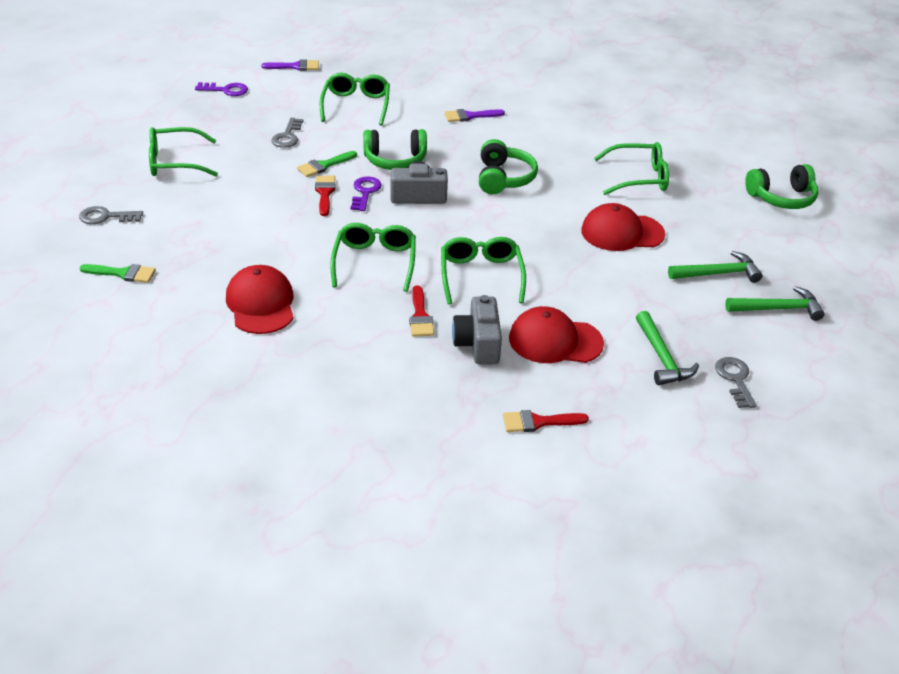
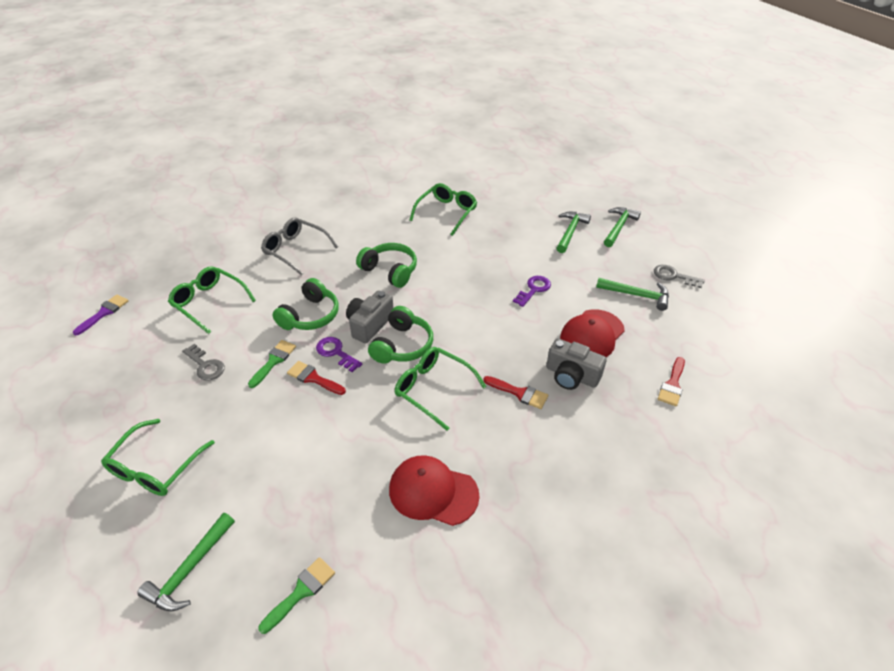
camera: 55 degrees left, 5 degrees up
(106, 217) = (190, 569): grey key -> green hammer
(226, 90) = (81, 376): purple key -> purple key (534, 289)
(324, 165) = (274, 361): green brush -> green brush turned 150 degrees counterclockwise
(470, 116) = (295, 250): purple brush -> grey glasses
(481, 276) = (495, 337): green glasses -> none
(622, 232) = (499, 248): red cap -> none
(781, 198) = (516, 172): green headphones -> green headphones (402, 345)

